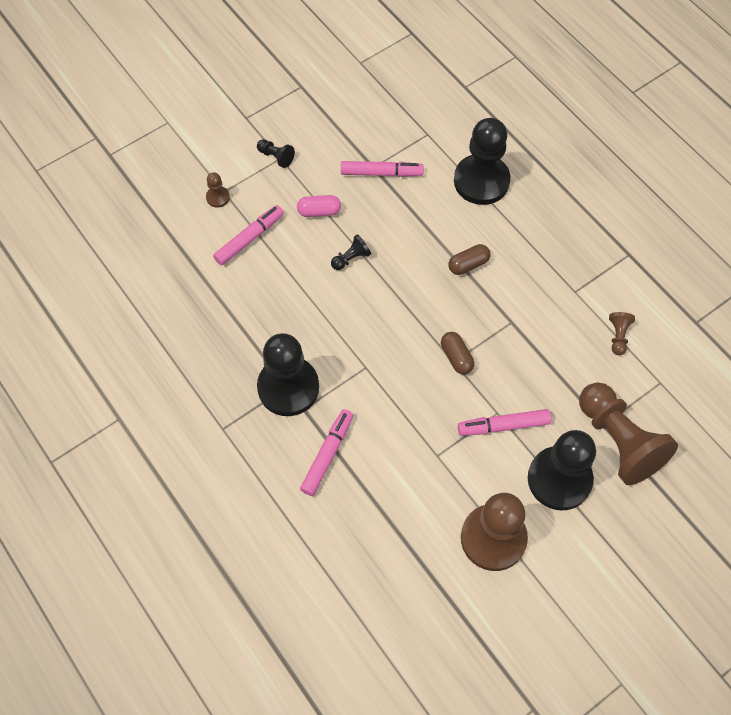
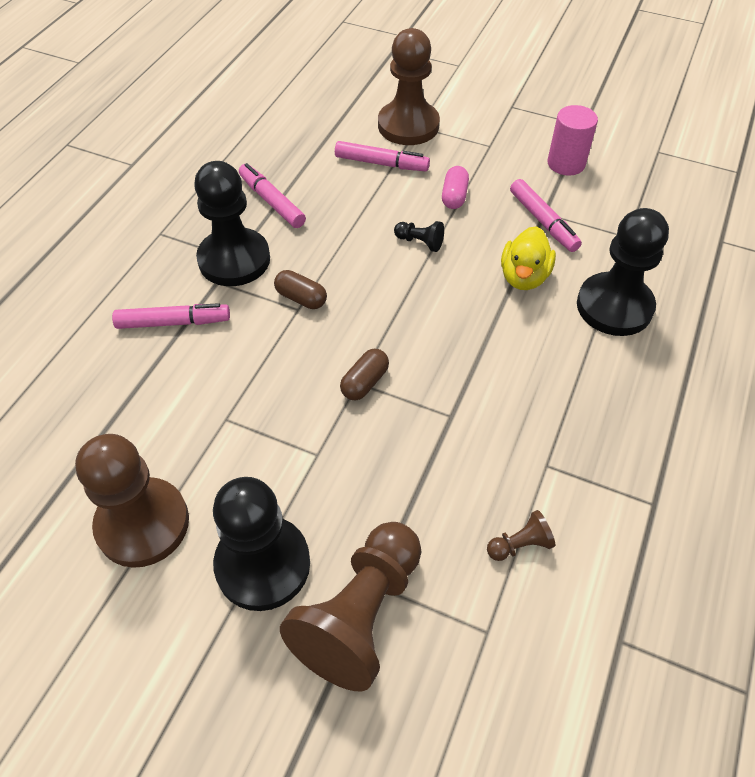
camera: 60 degrees right, 10 degrees down
(218, 197) = (408, 125): brown pawn -> brown pawn, size x2.39
(276, 157) = (488, 142): black pawn -> none
(319, 211) = (454, 196): pink capsule -> pink capsule turned 45 degrees clockwise
(333, 123) = (566, 163): none -> pink cylinder
(424, 215) = (524, 277): none -> yellow duck
(468, 264) = (494, 342): brown capsule -> brown capsule (301, 298)
(503, 426) = (303, 468): pink marker -> pink marker (272, 202)

